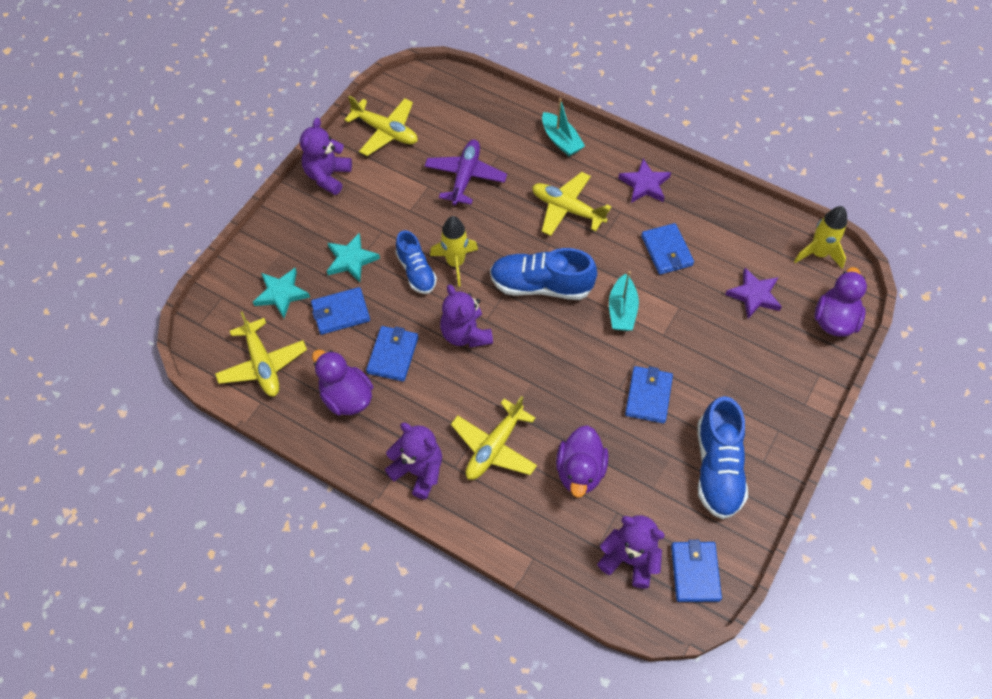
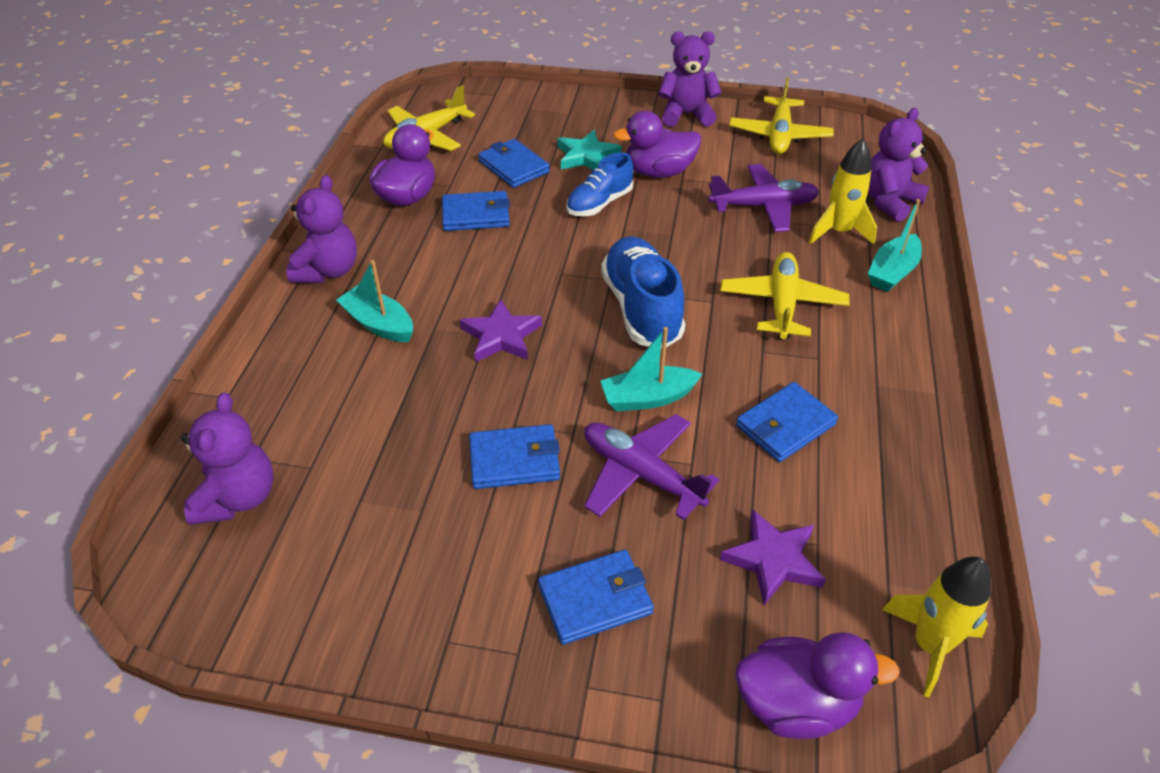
camera: 70 degrees right, 15 degrees down
(281, 294) = (517, 125): turquoise star -> none
(455, 263) = (630, 229): yellow rocket -> yellow rocket (838, 232)
(465, 334) = (532, 262): purple teddy bear -> purple teddy bear (889, 202)
(494, 447) = (379, 324): yellow plane -> turquoise boat
(580, 471) = (366, 413): purple duck -> purple duck (658, 172)
(645, 184) = (889, 373): purple star -> purple star (501, 336)
(679, 334) = (641, 474): none -> purple plane
(695, 572) = (225, 584): blue wallet -> blue wallet (595, 599)
(717, 468) = (416, 576): blue shoe -> none

